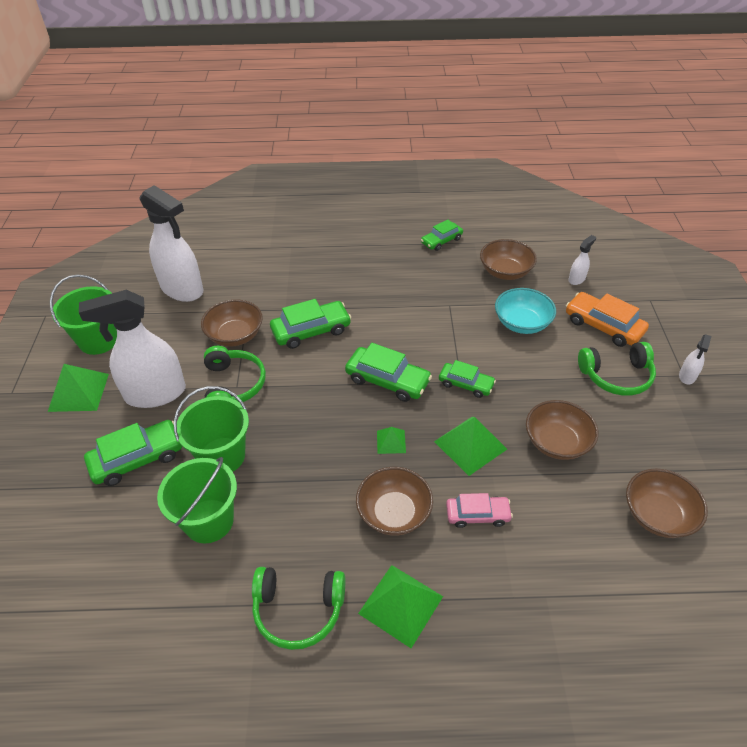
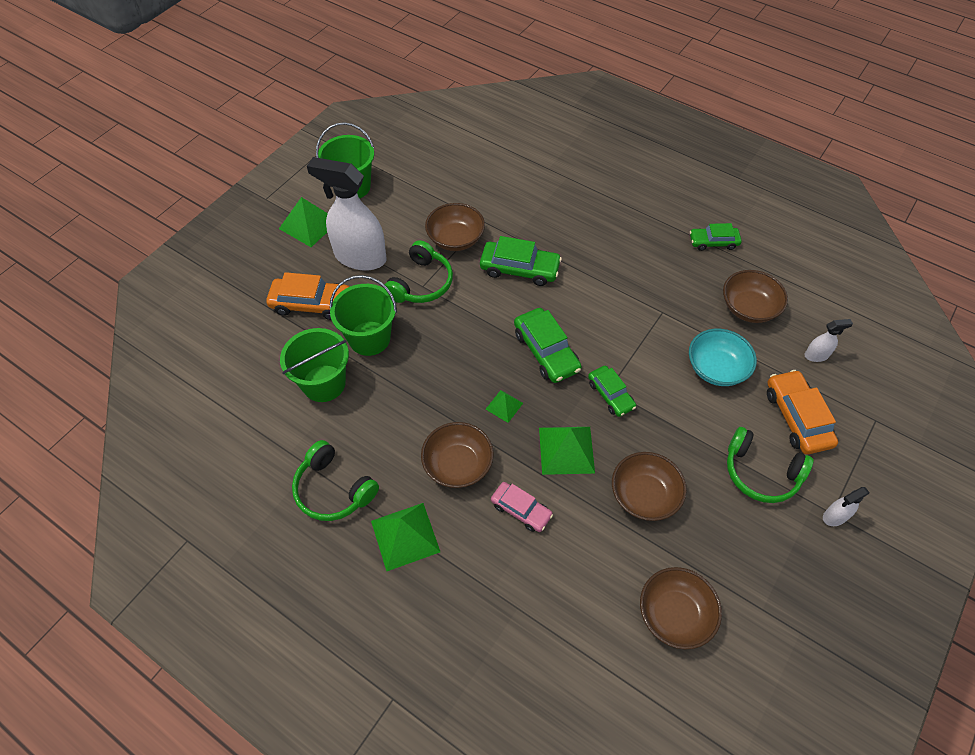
camera: 35 degrees right, 10 degrees up
(137, 458) = (311, 304): green car -> orange car
(182, 289) = (446, 173): white spray bottle -> none

